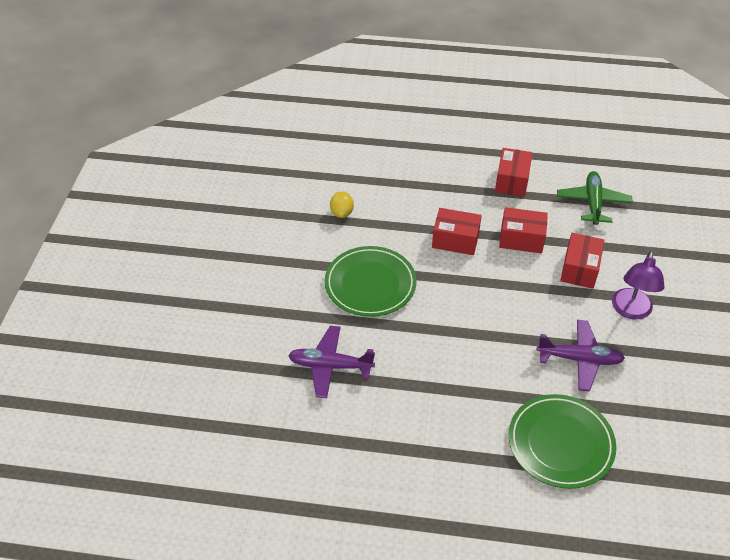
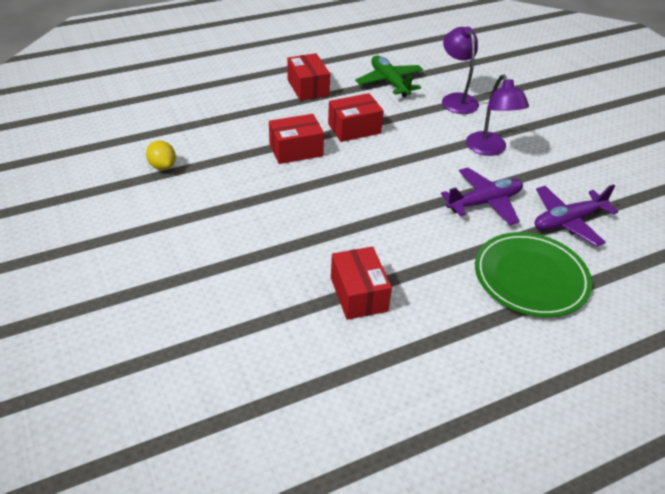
camera: 35 degrees left, 5 degrees down
(330, 366) = (260, 311): purple plane -> purple plane (568, 221)
(370, 284) = (242, 218): green plate -> none
(579, 269) = (422, 134): red box -> red box (359, 294)
(644, 246) = (456, 99): none -> purple lamp

